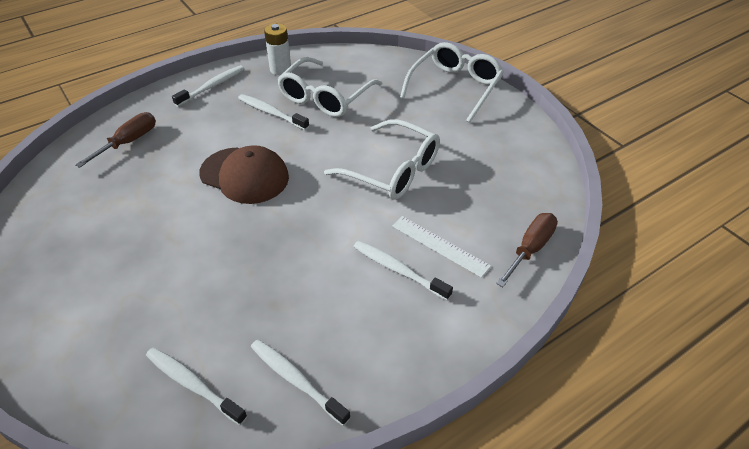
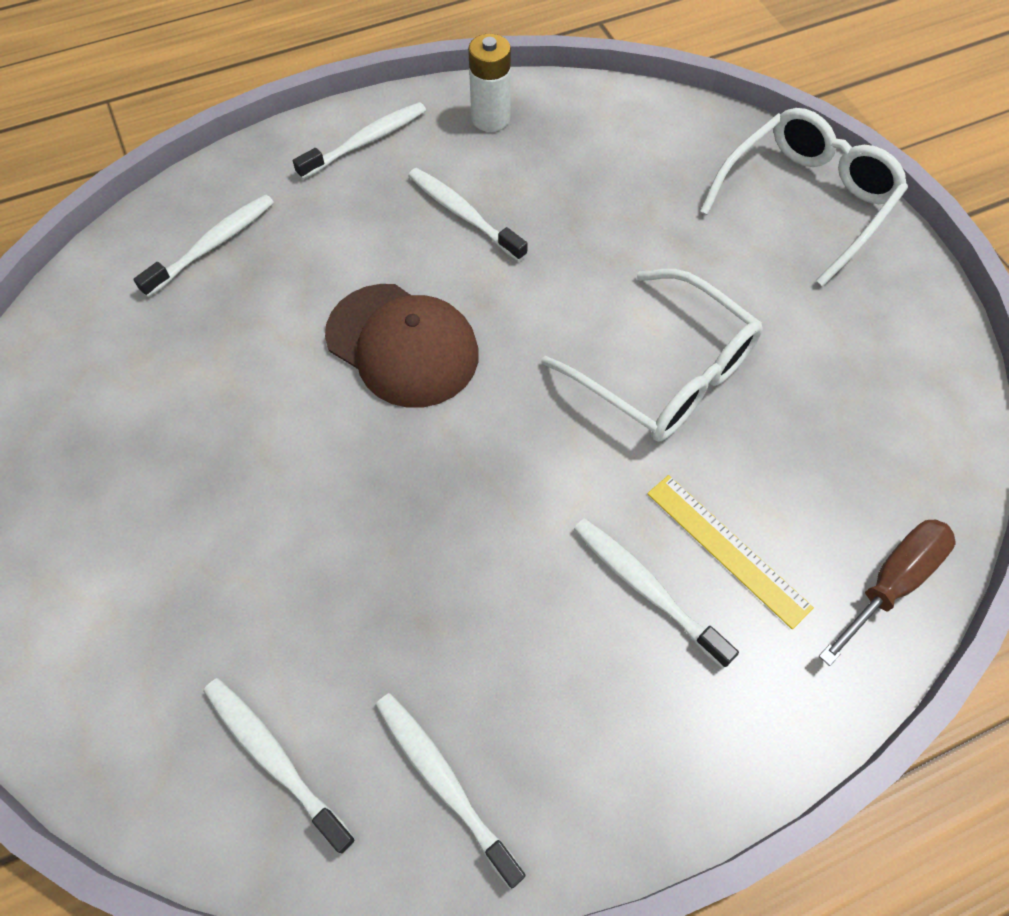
camera: 10 degrees right, 15 degrees up
(129, 142) = (213, 245): brown screwdriver -> white toothbrush
(325, 97) = (563, 192): white glasses -> none
(440, 245) = (727, 549): white ruler -> yellow ruler

